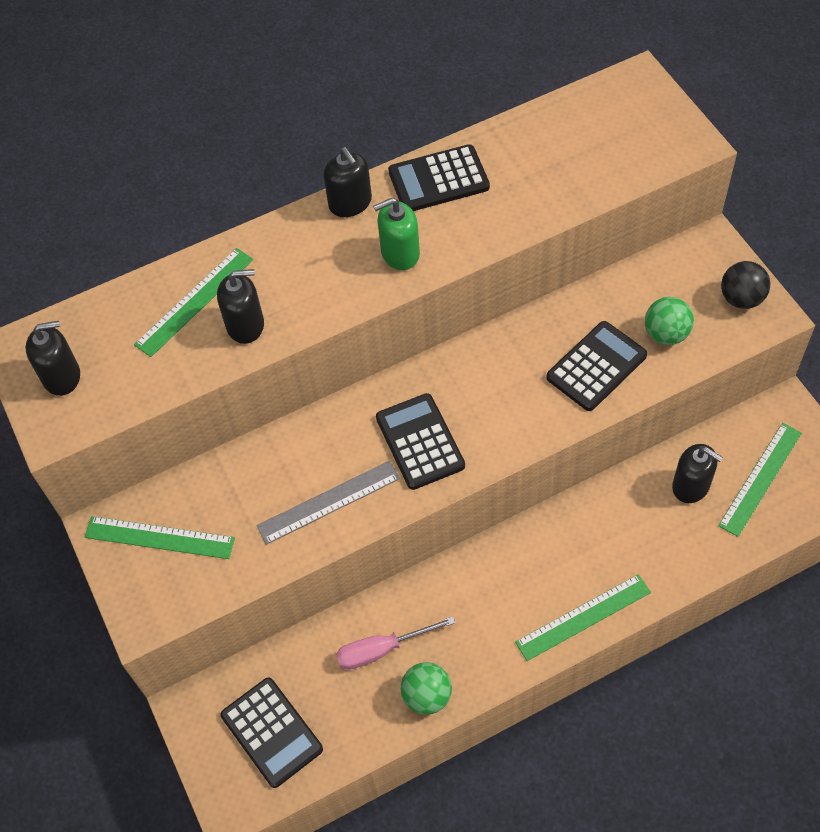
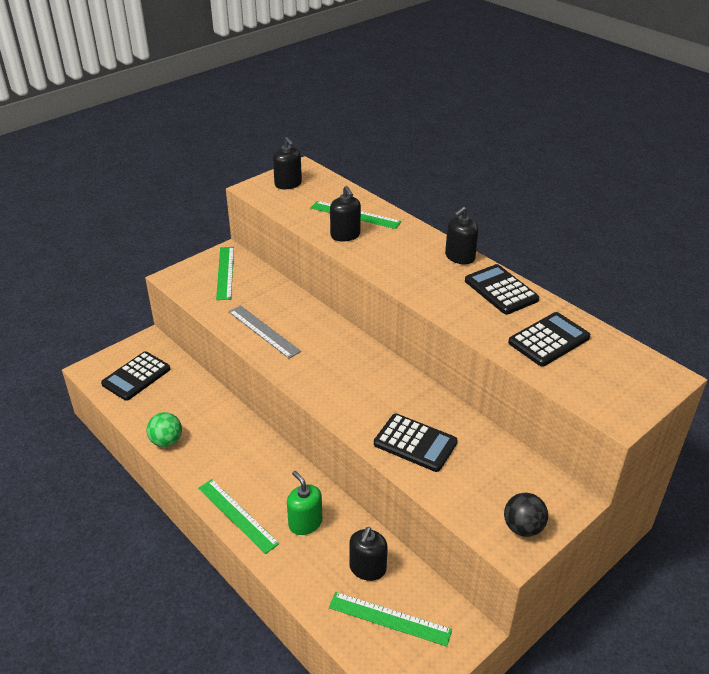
camera: 70 degrees right, 20 degrees down
(381, 649) = (196, 414): pink screwdriver -> none
(400, 253) = (428, 284): green soap dispenser -> green soap dispenser (305, 523)
(420, 442) = (319, 363): black calculator -> black calculator (548, 340)
(666, 334) = (463, 481): green ball -> none

